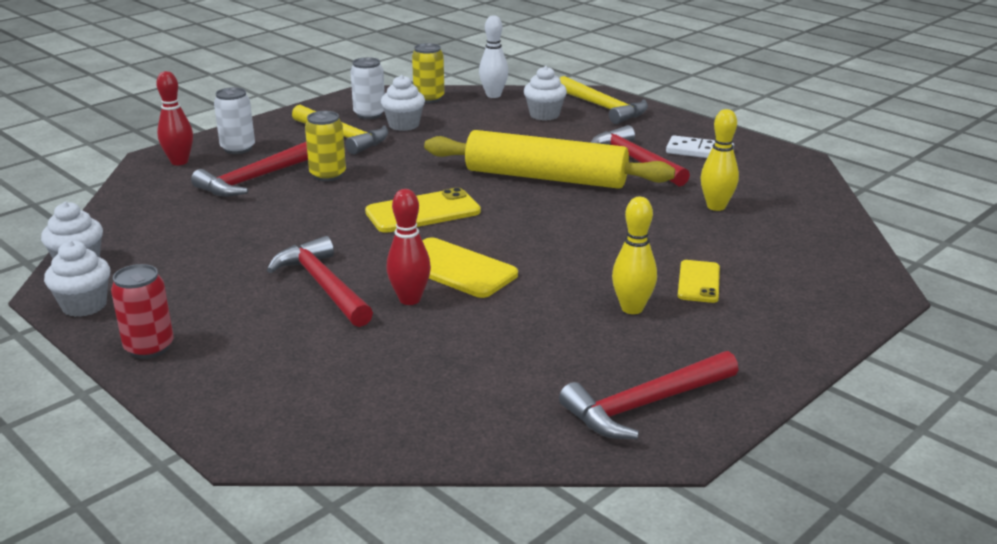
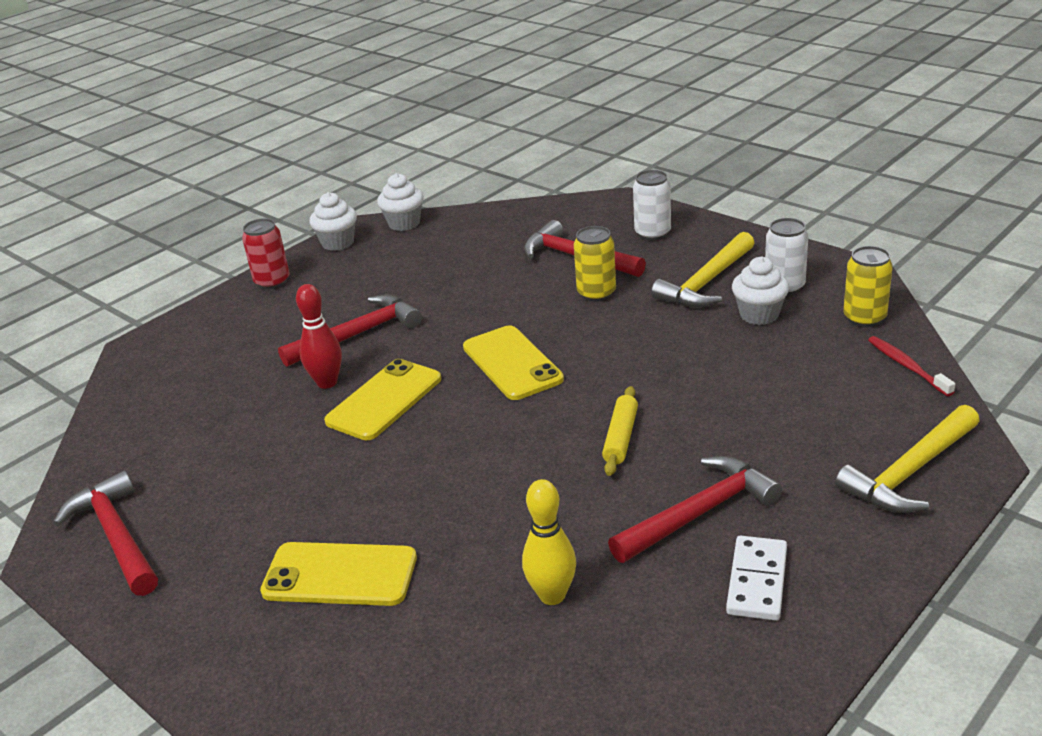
camera: 90 degrees right, 5 degrees up
(179, 162) = (611, 214): red bowling pin -> none
(493, 95) = (907, 366): white bowling pin -> red toothbrush
(544, 115) = (847, 418): white cupcake -> none
(545, 178) = (620, 437): yellow rolling pin -> yellow rolling pin, size x0.42
(632, 308) = (288, 523): yellow bowling pin -> none
(698, 282) = (340, 575): yellow phone -> yellow phone, size x1.61

